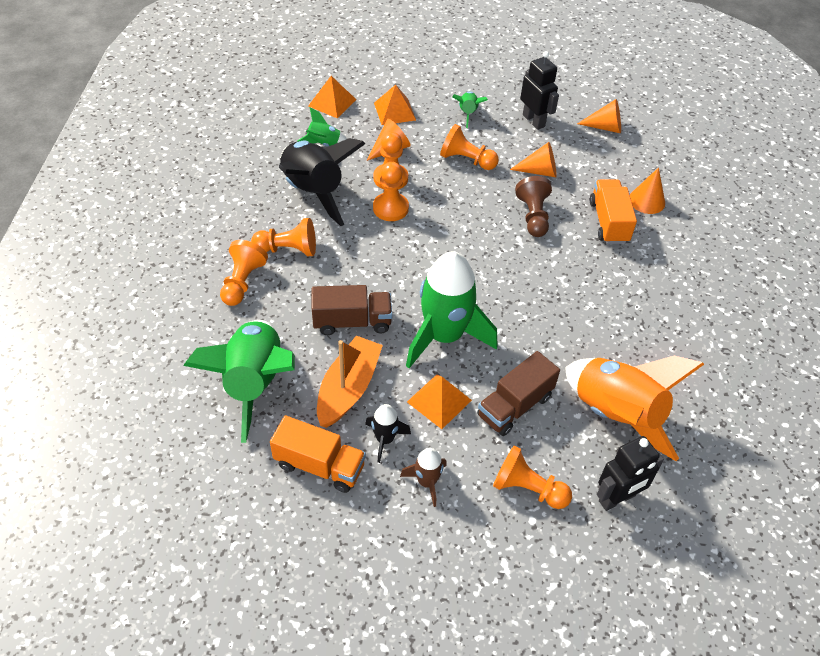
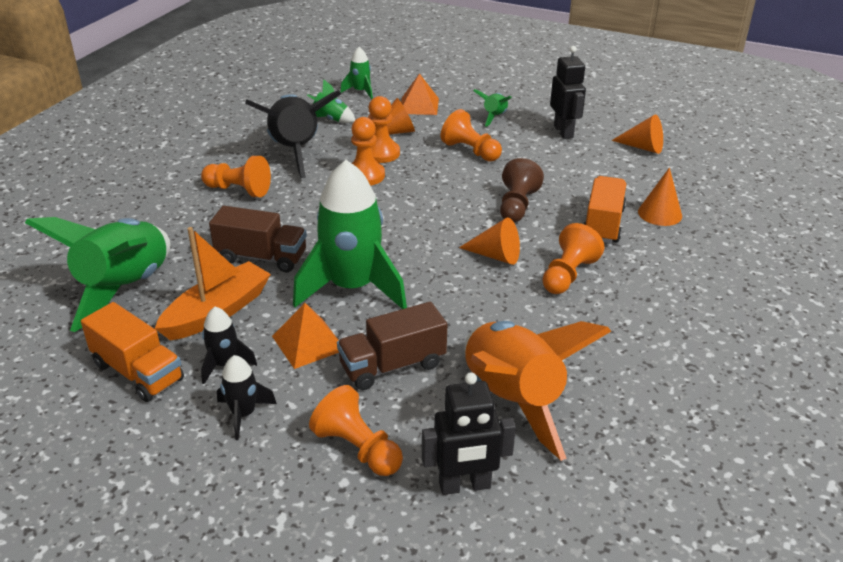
camera: 20 degrees right, 15 degrees down
(242, 282) = (175, 207): orange pawn -> orange pawn (568, 275)
(332, 102) = (360, 91): orange pyramid -> green rocket
(427, 482) = (243, 414): brown rocket -> black rocket
(539, 171) = (546, 171): orange cone -> orange cone (495, 256)

